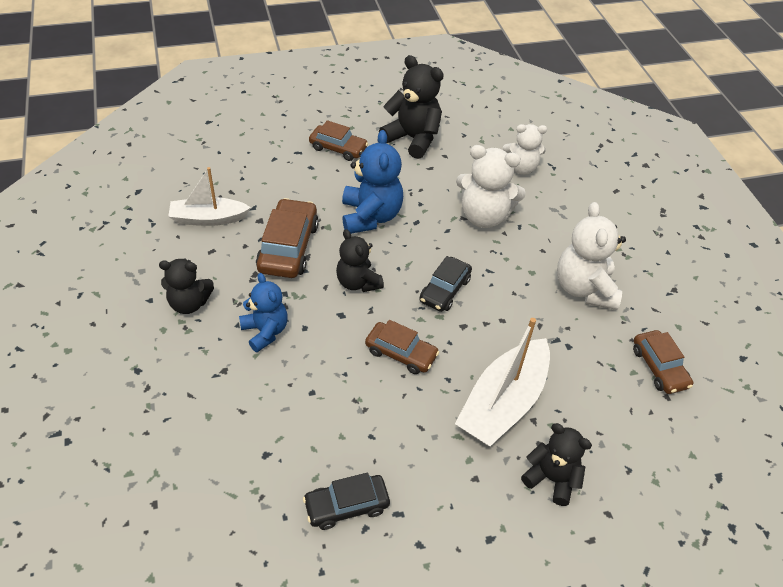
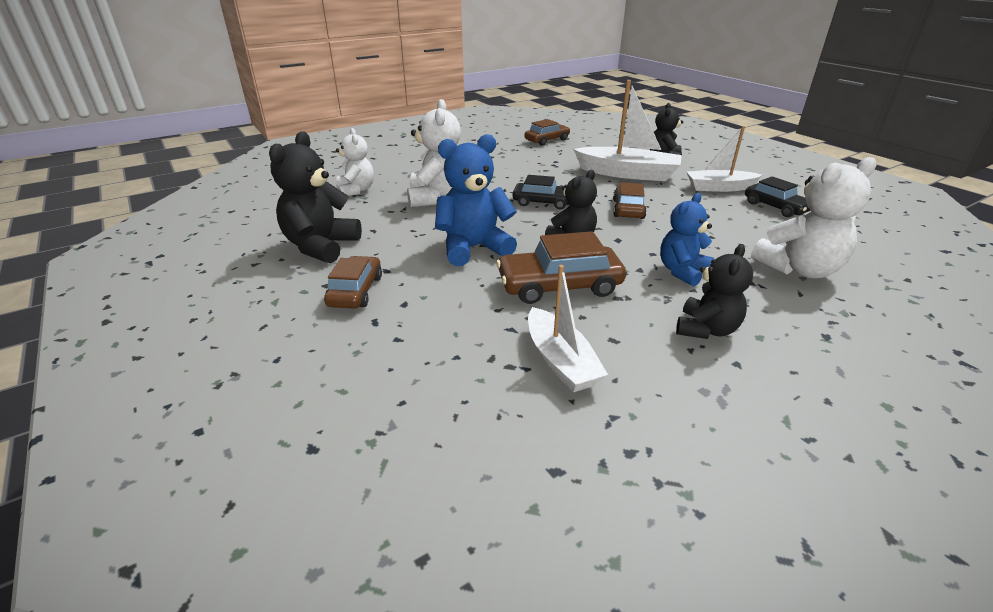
camera: 105 degrees left, 15 degrees down
(189, 303) = (706, 329): black teddy bear -> black teddy bear turned 45 degrees clockwise
(424, 481) = (719, 188): none -> white boat
(584, 289) = (496, 160): white teddy bear -> white teddy bear (799, 269)

